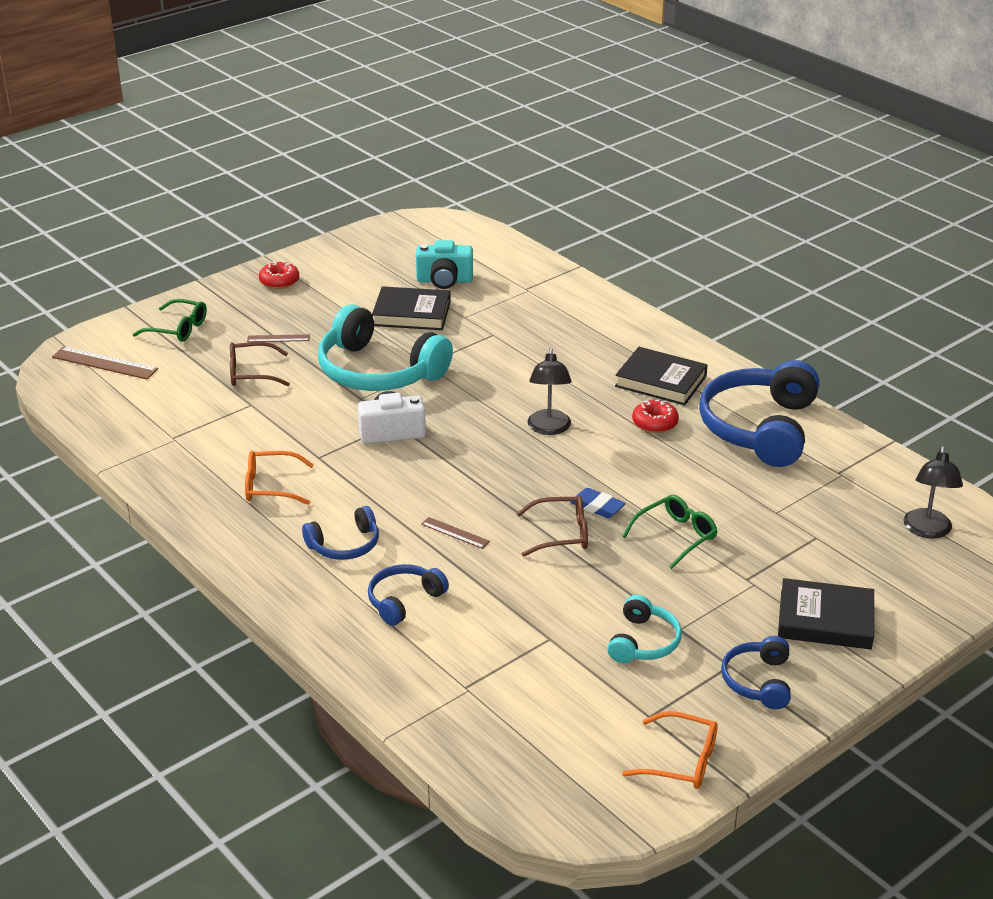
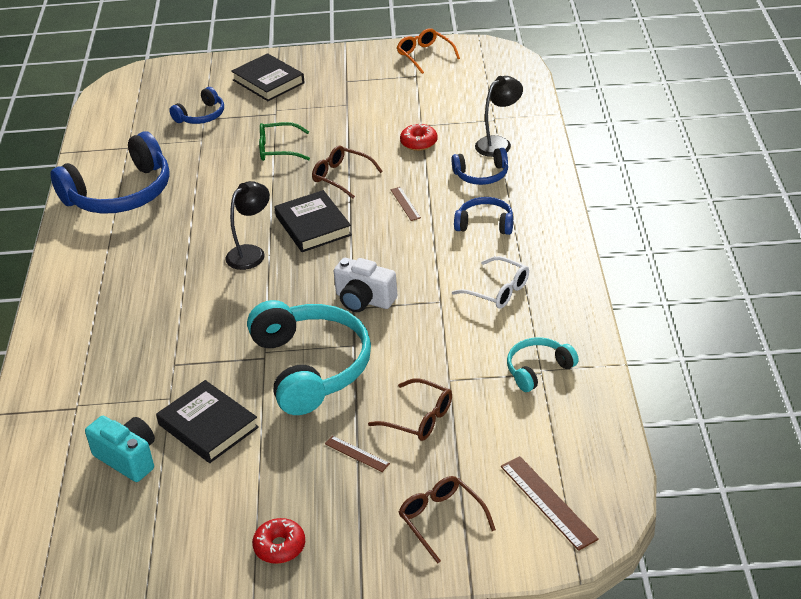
camera: 140 degrees left, 5 degrees up
(178, 329) = (441, 520): green glasses -> brown glasses
(270, 486) = (498, 290): orange glasses -> white glasses
(597, 507) = (297, 184): blue eraser -> none
(644, 642) = (374, 105): turquoise headphones -> turquoise headphones (538, 369)
(655, 423) = (177, 226): red donut -> red donut (419, 142)
(661, 381) = (121, 257): black book -> black book (313, 226)
(758, 681) = (343, 70): blue headphones -> blue headphones (201, 116)
(927, 531) = (142, 99): black lamp -> black lamp (498, 143)

